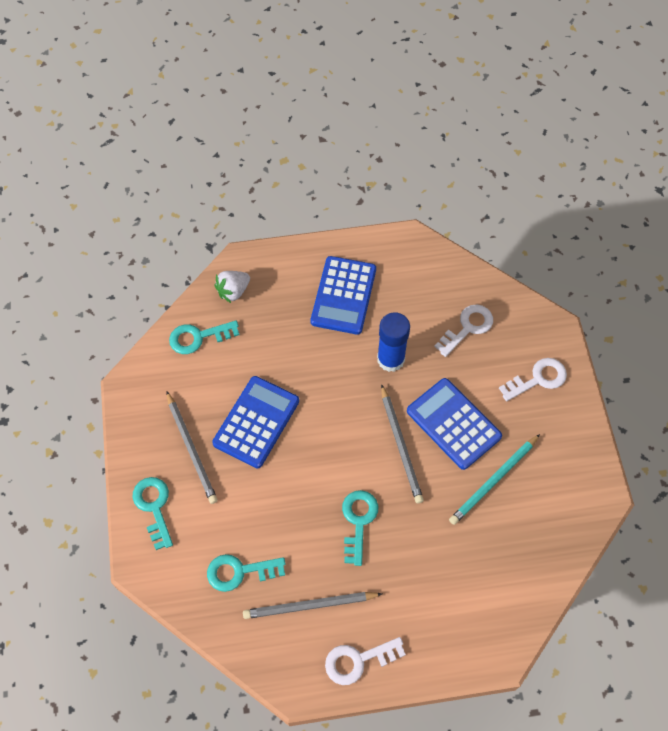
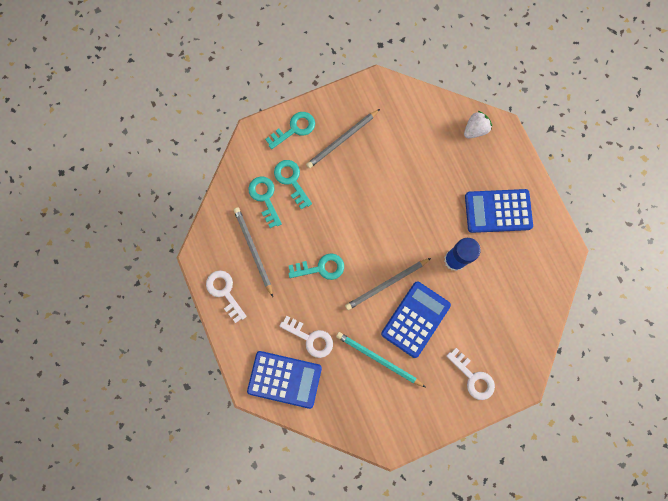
camera: 75 degrees right, 15 degrees up
(198, 337) = (429, 117): turquoise key -> turquoise key (291, 180)
(233, 291) = (475, 130): white strawberry -> white strawberry turned 105 degrees clockwise
(256, 422) = (375, 177): blue calculator -> blue calculator (284, 379)
(468, 327) = (501, 313): white key -> white key (310, 338)

